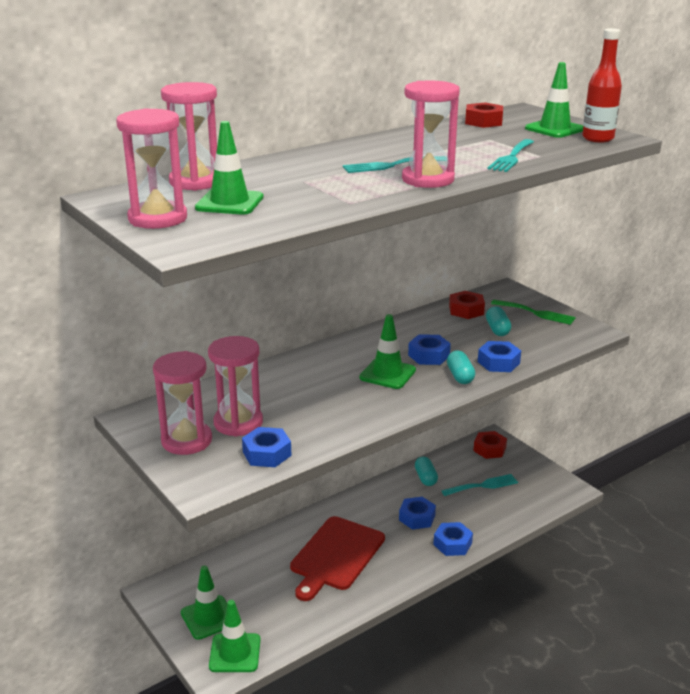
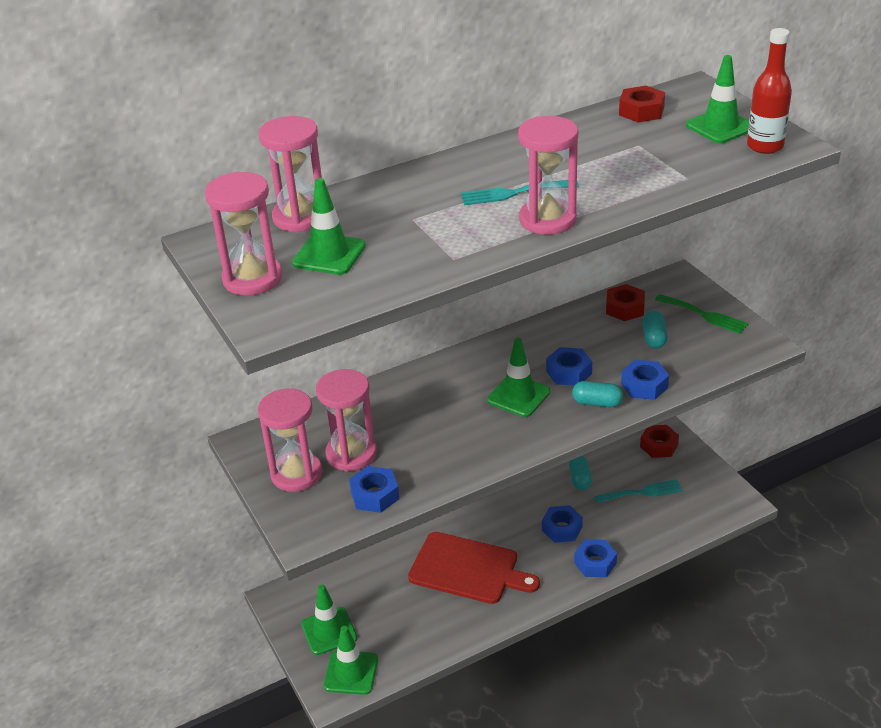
camera: 10 degrees right, 10 degrees up
(336, 556) = (468, 569): red cutting board -> red cutting board turned 105 degrees counterclockwise
(460, 376) = (597, 403): turquoise capsule -> turquoise capsule turned 75 degrees counterclockwise
(511, 157) = (652, 181): turquoise fork -> none

